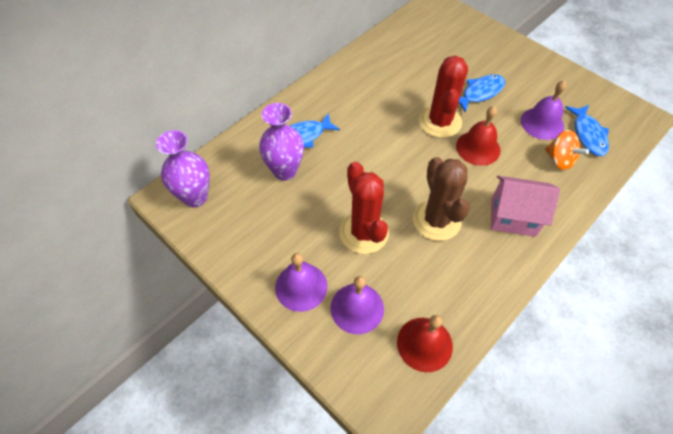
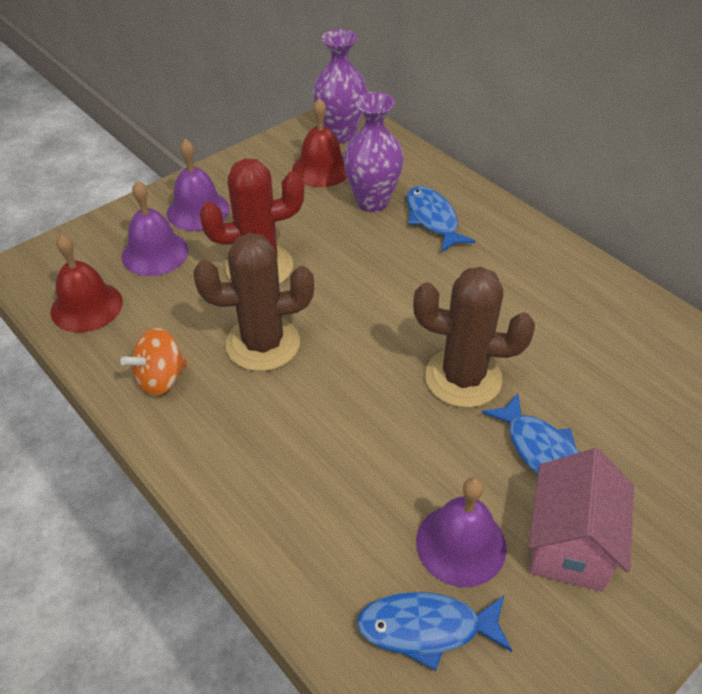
camera: 95 degrees right, 10 degrees down
(440, 122) = (463, 378): red cactus -> brown cactus
(478, 148) = (400, 422): red bell -> red bell (321, 169)
(513, 217) = (247, 441): pink house -> pink house (569, 545)
(559, 160) = (361, 548): orange spinning top -> orange spinning top (161, 379)

